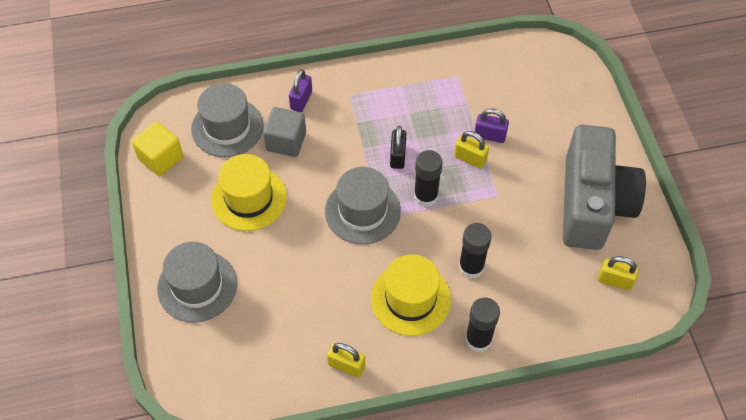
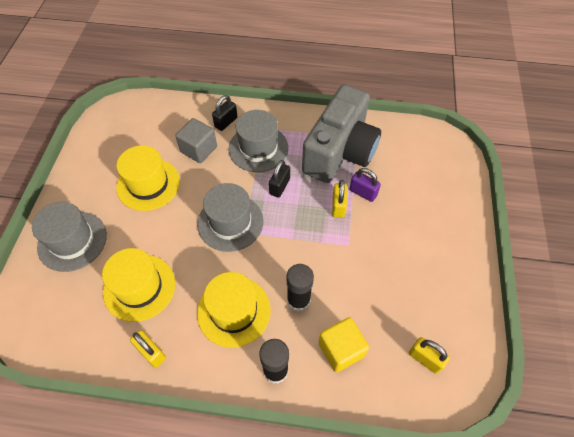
camera: 20 degrees right, 0 degrees up
(161, 158) = (102, 135): yellow cube -> yellow cube (341, 349)
(227, 127) = (161, 126): grey hat -> grey hat (258, 148)
(299, 308) = (139, 287): none -> yellow hat
(301, 100) = (226, 122): purple padlock -> black padlock
(426, 196) = (287, 226): black glue stick -> none
(470, 158) = (338, 206): yellow padlock -> yellow padlock turned 45 degrees clockwise
(592, 203) = (430, 279): grey camera -> grey camera (340, 151)

